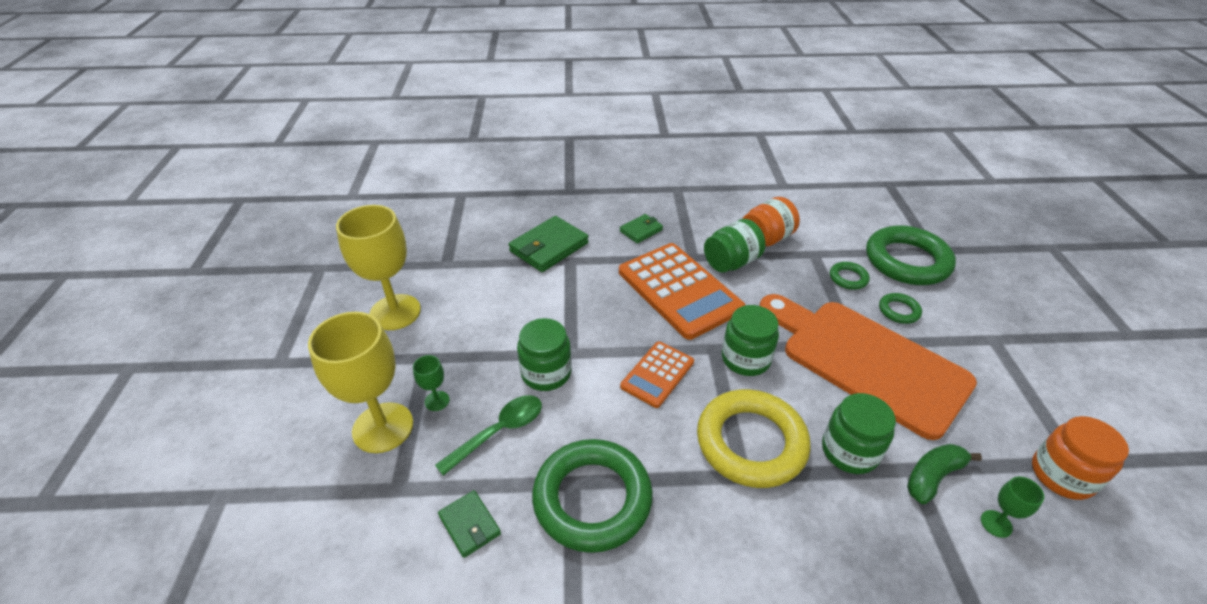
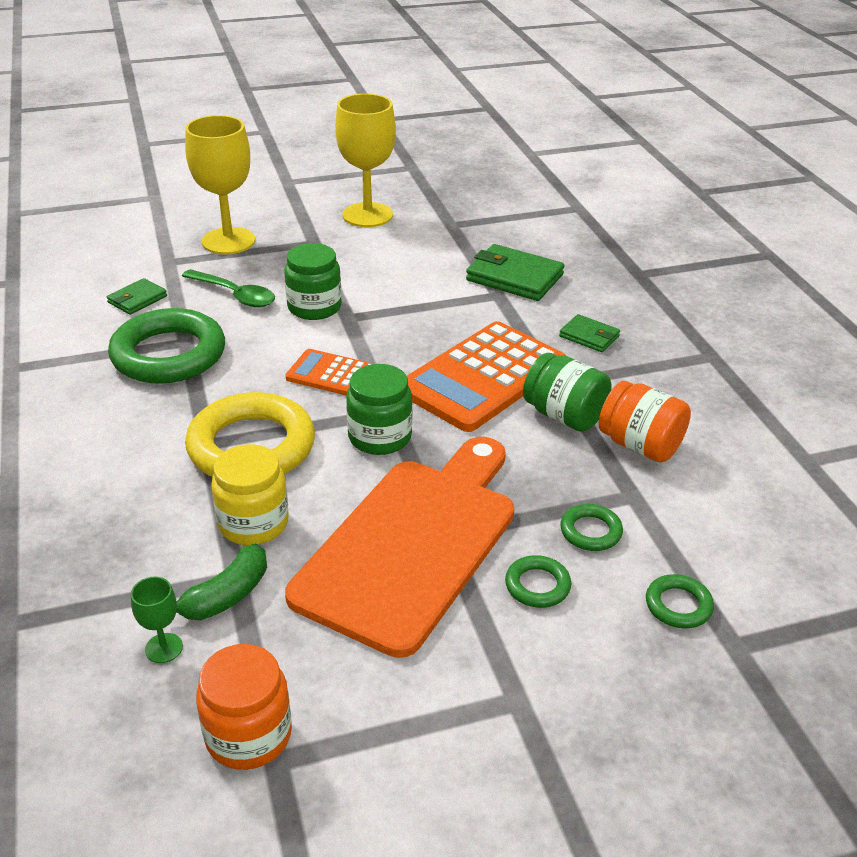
camera: 75 degrees right, 5 degrees down
(437, 401) = (263, 258): green goblet -> none
(849, 451) = (253, 523): green jar -> yellow jar
(907, 261) = (678, 605): green ring -> green ring, size x0.45
(933, 477) = (226, 595): green banana -> green banana turned 90 degrees clockwise

